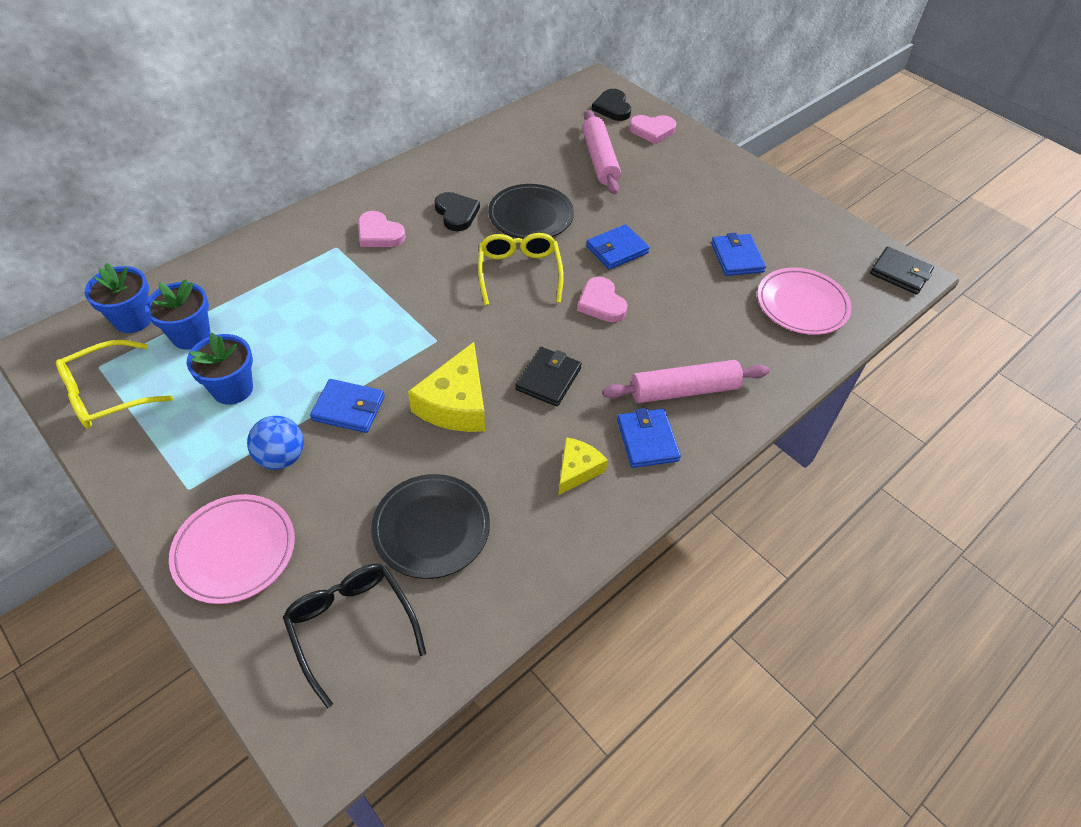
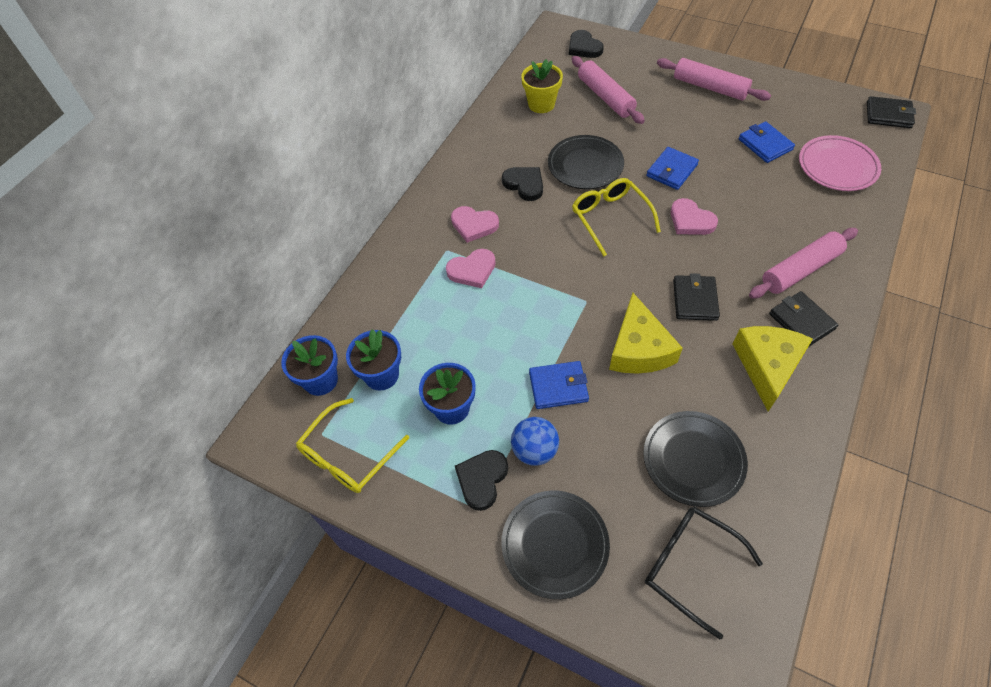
camera: 15 degrees left, 5 degrees up
(212, 464) = (482, 479): none -> black heart
(235, 551) = (555, 545): pink plate -> black plate
(529, 146) = (541, 104): none -> yellow flower pot
(577, 469) = (767, 366): yellow cheese -> yellow cheese, size x1.68
(647, 440) = (801, 321): blue wallet -> black wallet
(652, 130) = (628, 57): pink heart -> pink heart (472, 270)
(717, 185) = (710, 87): none -> pink rolling pin

